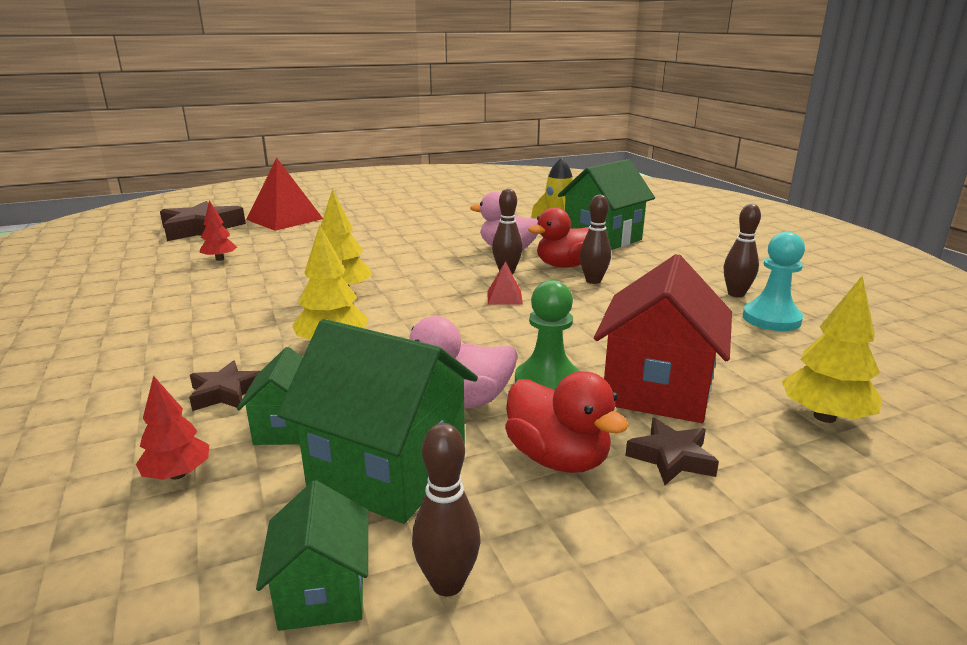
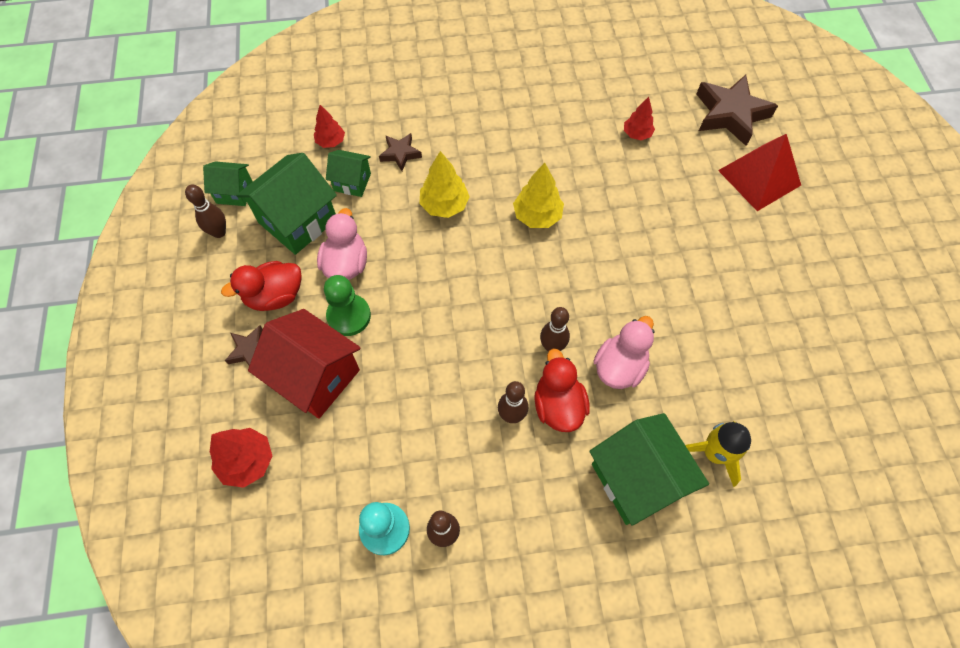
camera: 105 degrees right, 40 degrees up
(504, 297) = (493, 328): red pyramid -> none
(824, 417) = (247, 461): yellow tree -> red tree

